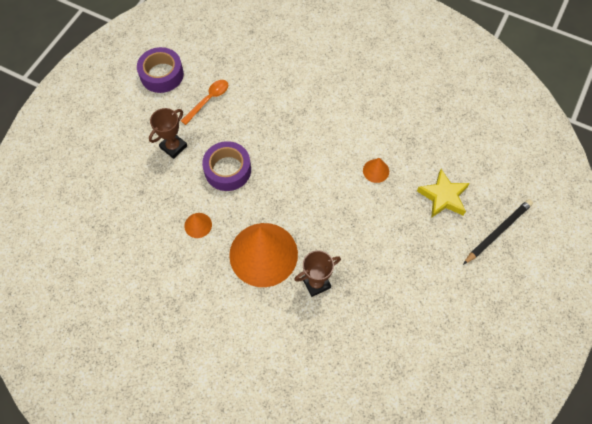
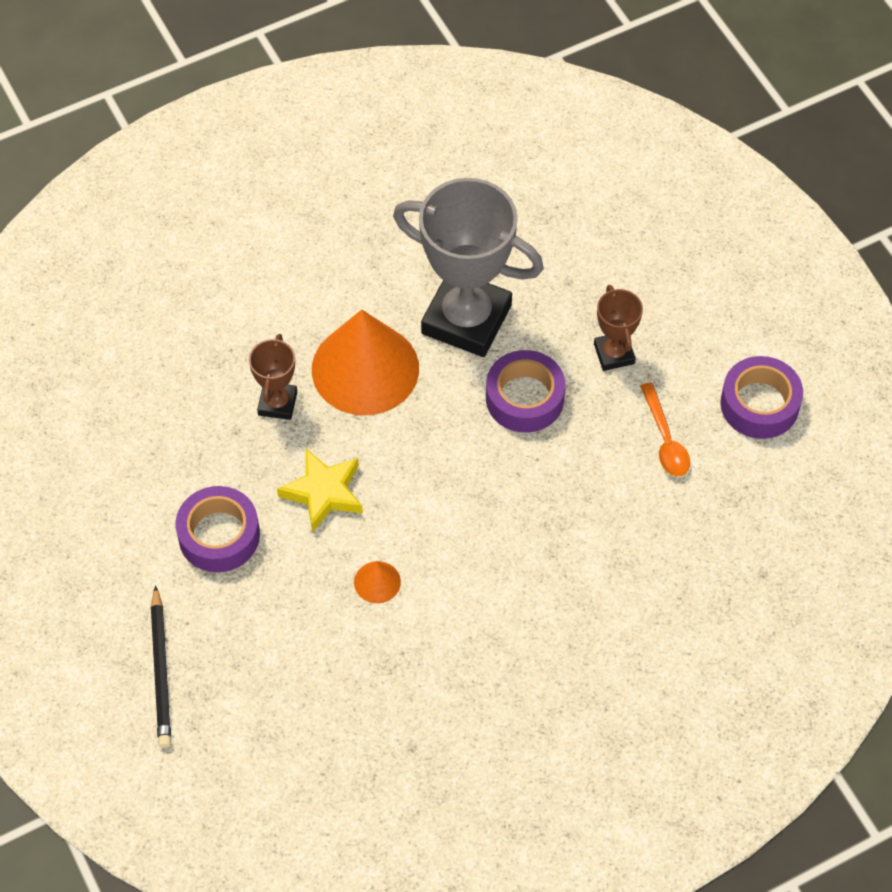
camera: 125 degrees right, 5 degrees down
(198, 225) = (466, 319): orange cone -> grey trophy
(411, 257) = (219, 535): none -> purple tape
(443, 196) = (268, 641): yellow star -> yellow star (323, 493)

